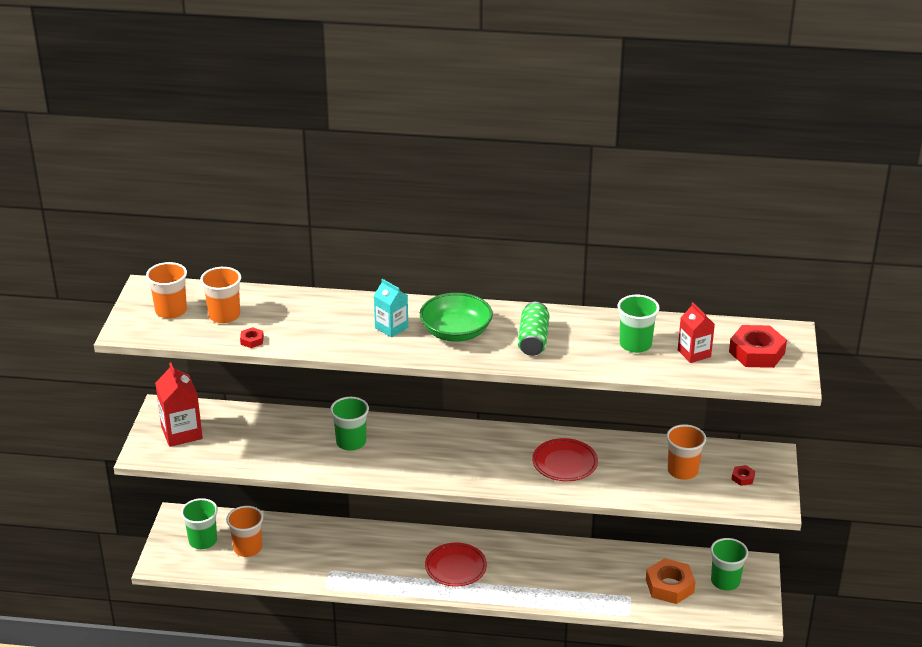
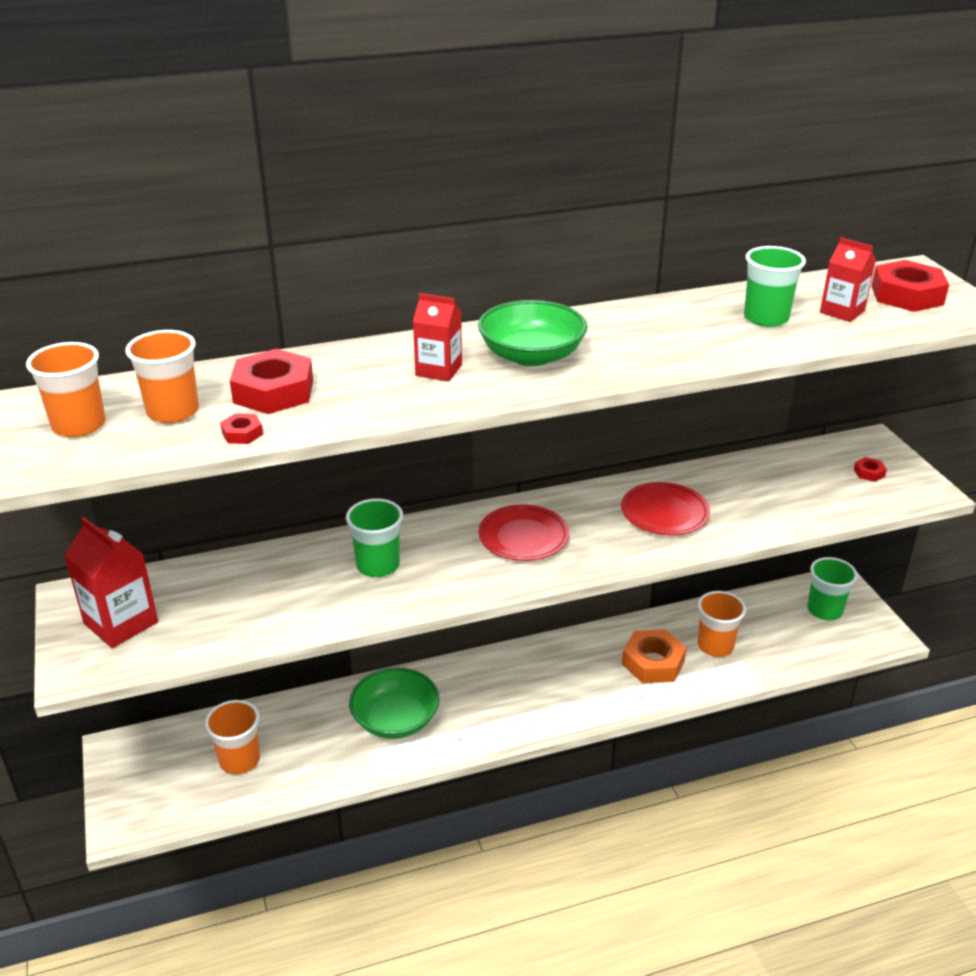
camera: 25 degrees left, 0 degrees up
(203, 541) = (169, 771): green cup -> none
(287, 317) = (273, 391): none -> red nut
(359, 556) = (395, 719): none -> green bowl
(391, 328) = (438, 370): turquoise carton -> red carton
(455, 567) = (524, 694): red plate -> red plate (523, 537)
(533, 340) = (639, 341): green can -> none
(669, 586) = (774, 634): orange nut -> orange nut (653, 662)
(682, 471) = (800, 484): orange cup -> orange cup (715, 645)

